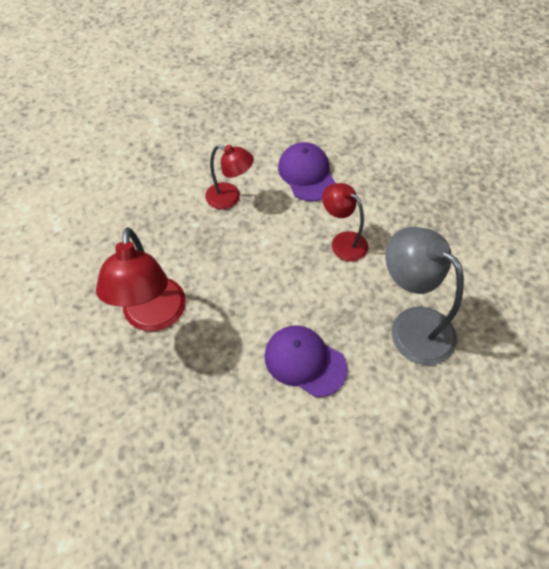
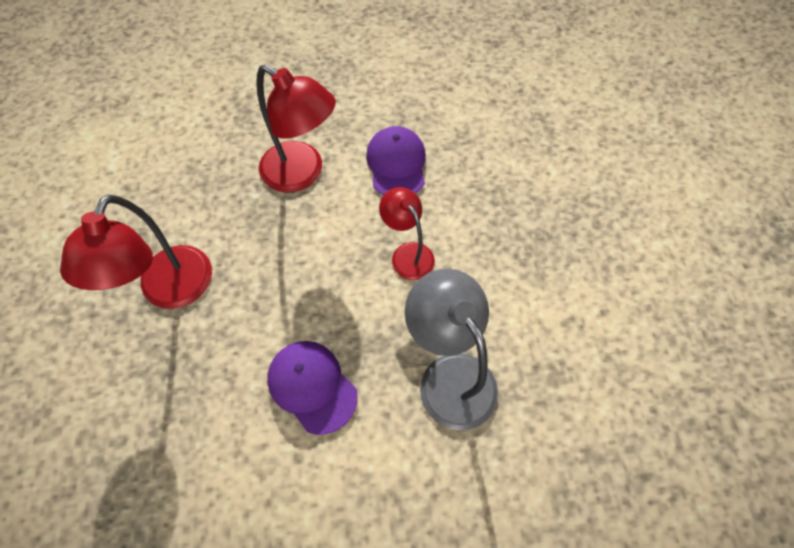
camera: 15 degrees right, 5 degrees up
(230, 198) = (302, 174): red lamp -> red lamp, size x1.61

